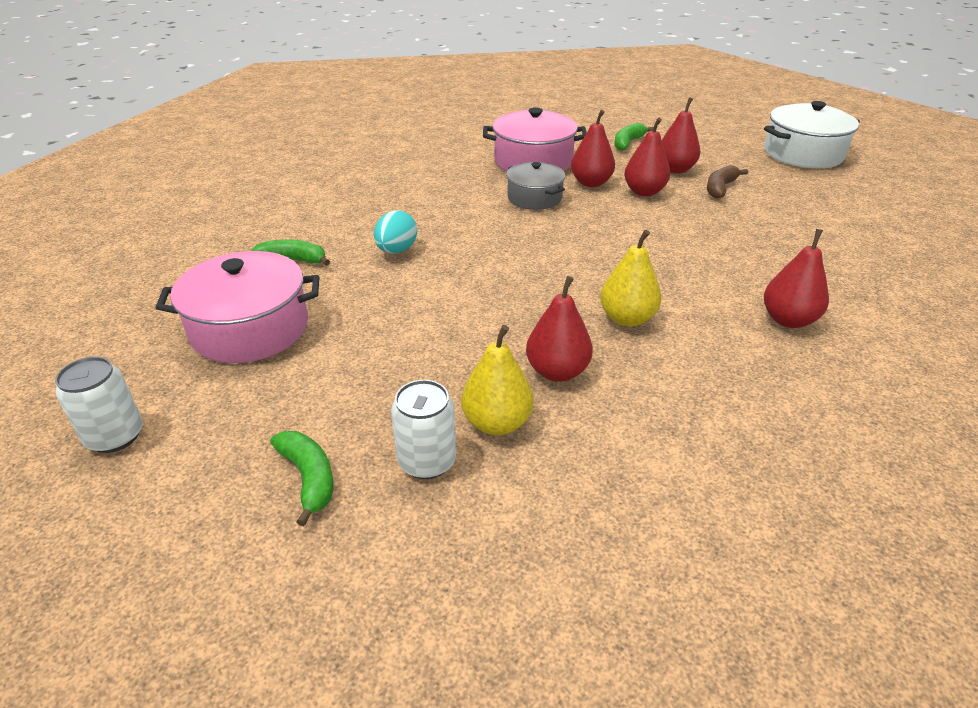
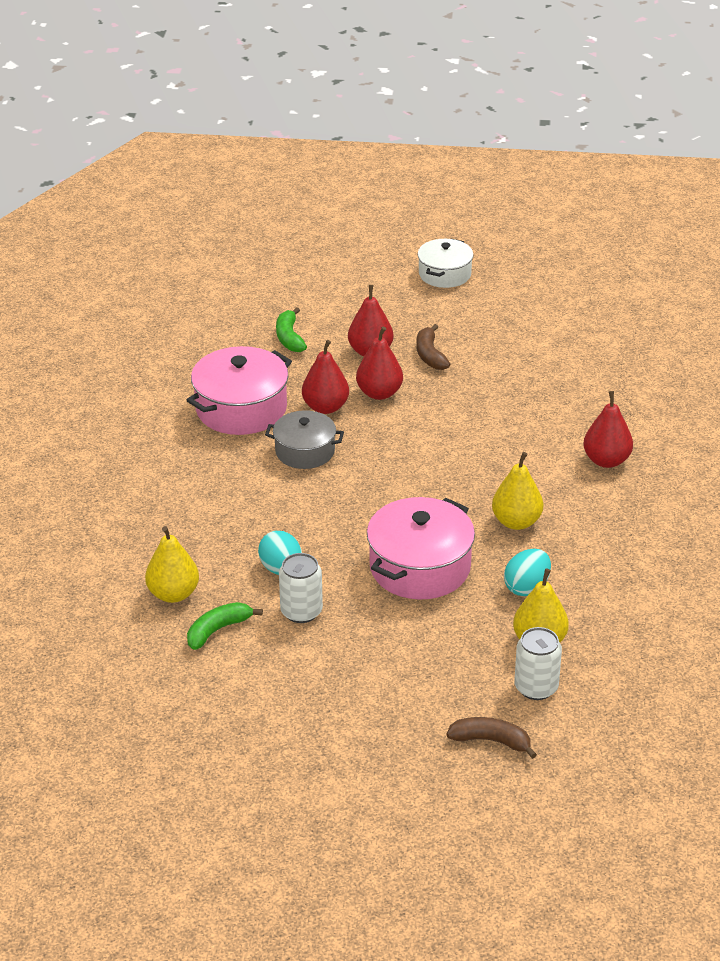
camera: 45 degrees left, 0 degrees up
(115, 436) = (343, 808): white can -> white can (301, 611)
(250, 328) = (292, 696): pink pot -> pink pot (420, 567)
(309, 478) = (491, 741): green banana -> brown banana
(310, 227) = (173, 594): none -> yellow pear
(557, 371) = (527, 587): red pear -> turquoise egg
(803, 154) = (444, 274): white pot -> white pot, size x0.63

